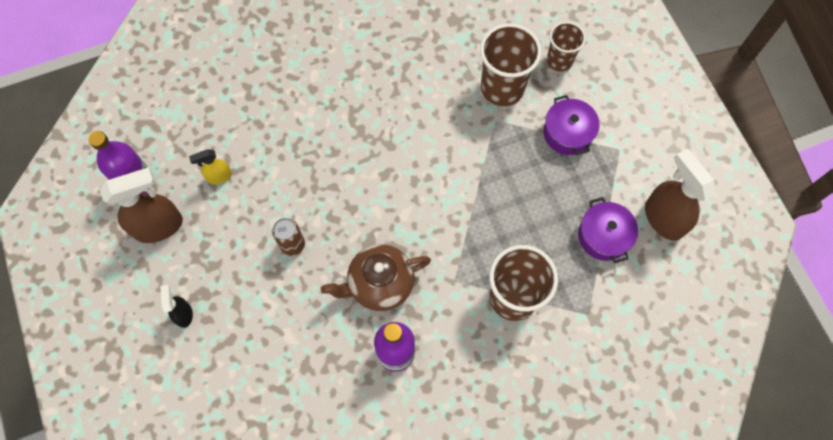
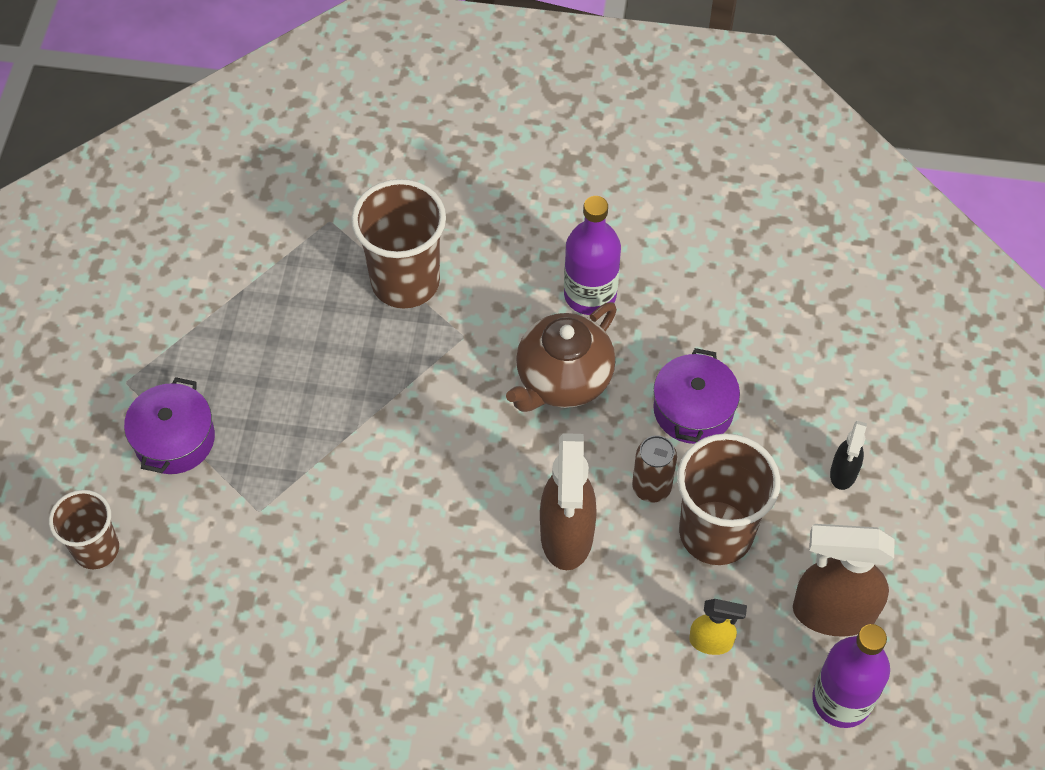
camera: 150 degrees left, 10 degrees down
(379, 284) = (562, 380): brown teapot -> brown teapot turned 120 degrees clockwise
(502, 88) = (212, 553): brown cup -> brown cup (716, 532)
(603, 236) = (239, 291): purple pot -> purple pot (693, 409)
(663, 218) = (148, 273): brown spray bottle -> brown spray bottle (566, 536)

